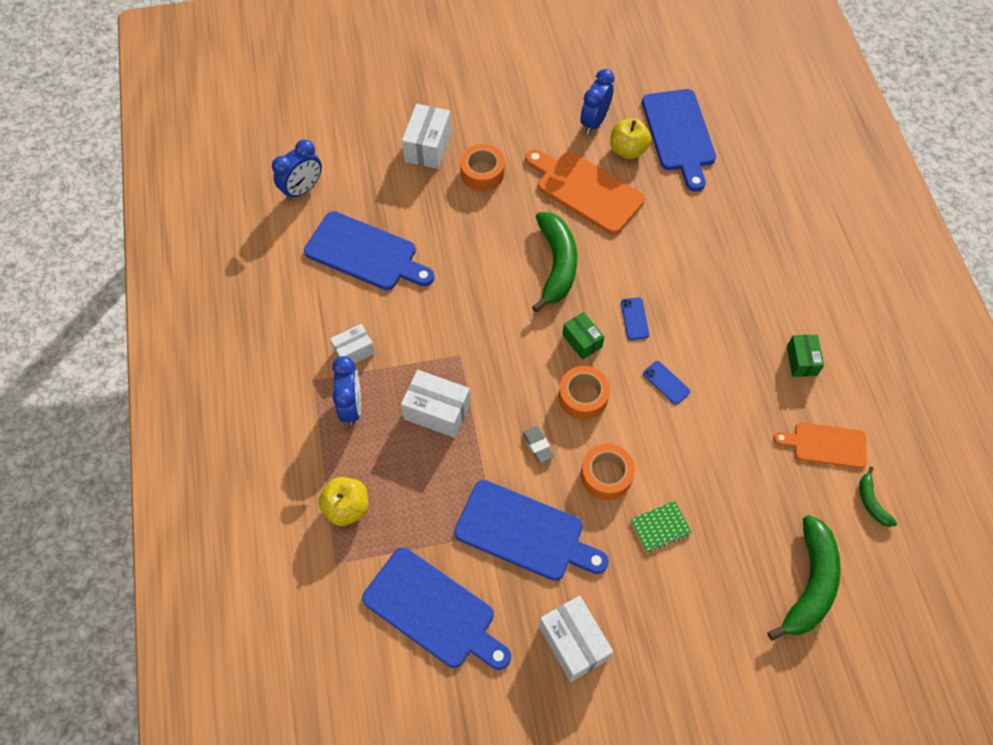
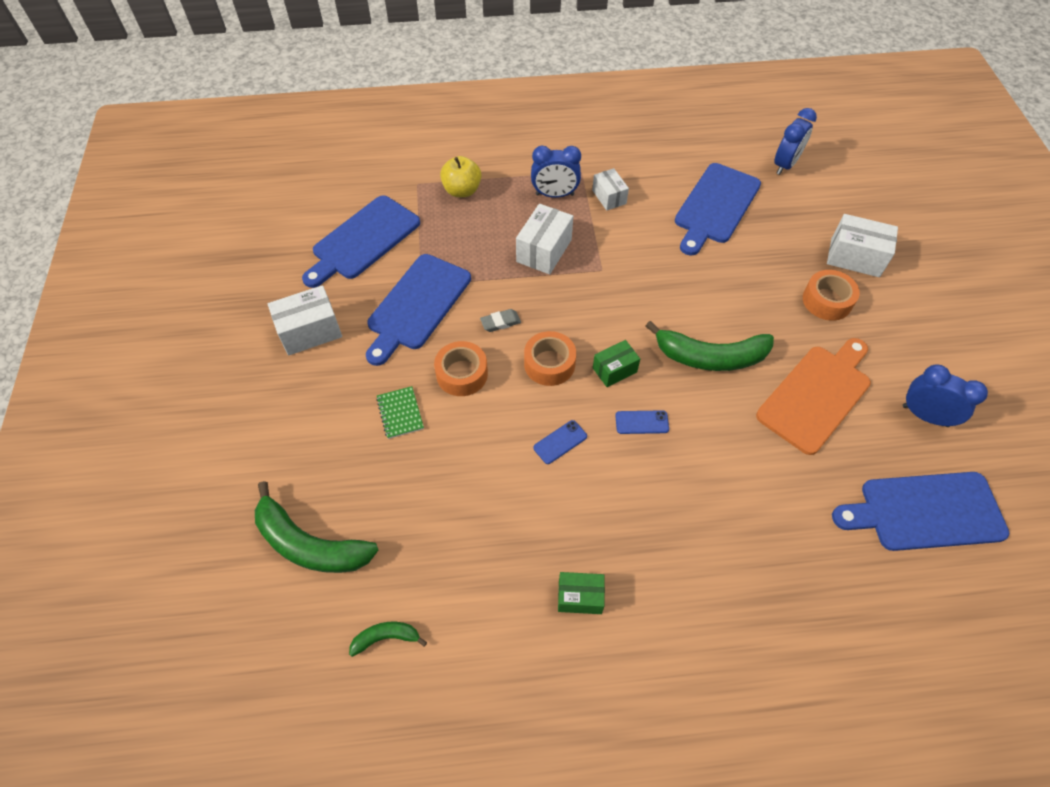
camera: 95 degrees right, 5 degrees down
(303, 189) = (785, 165): blue clock -> blue clock turned 105 degrees counterclockwise
(627, 150) = (886, 447): yellow apple -> none
(825, 445) = (465, 600): orange cutting board -> none

